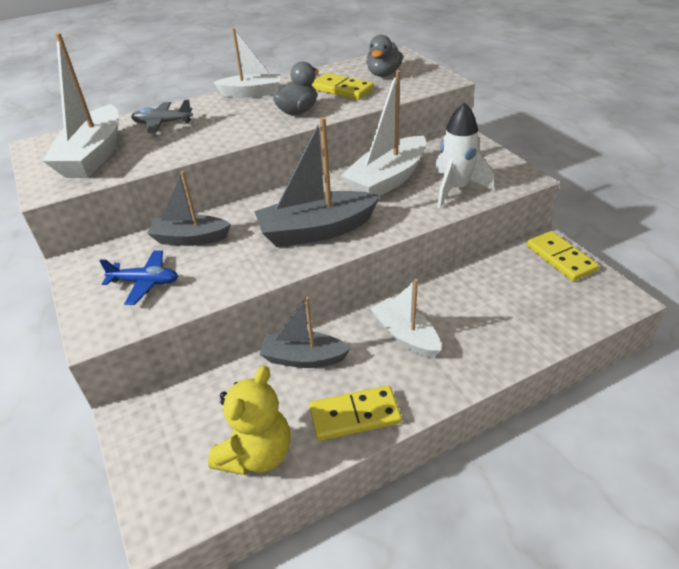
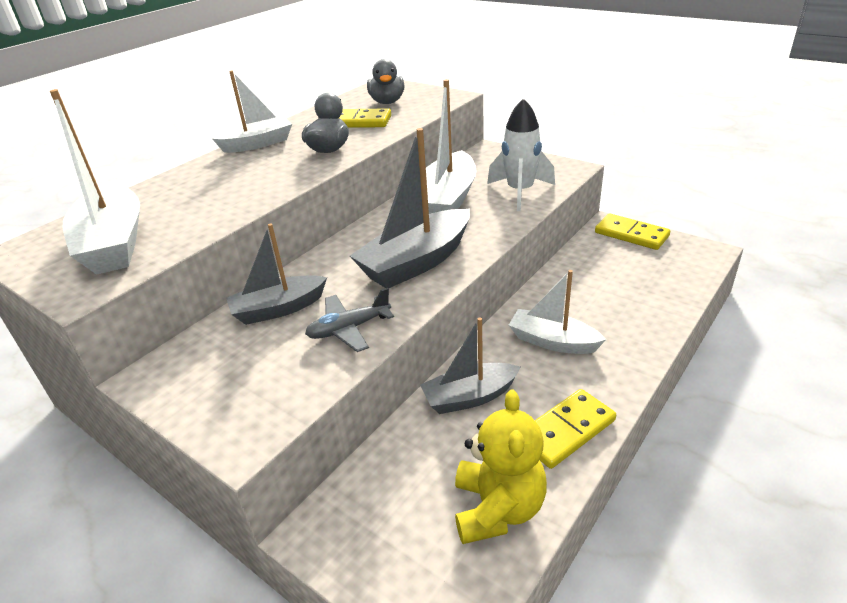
camera: 25 degrees left, 5 degrees down
(145, 282) = (261, 369): blue plane -> none
(162, 123) = (175, 192): grey plane -> grey plane (349, 329)

